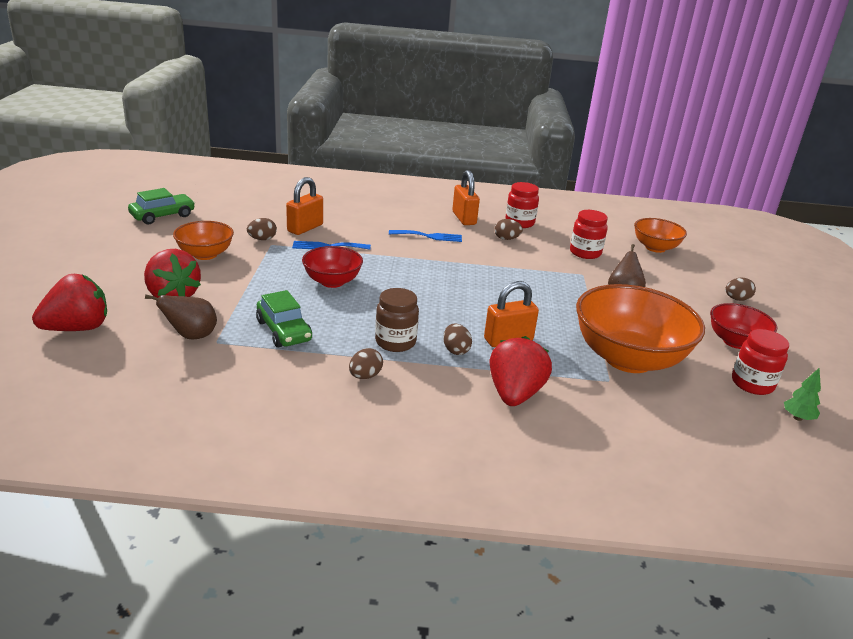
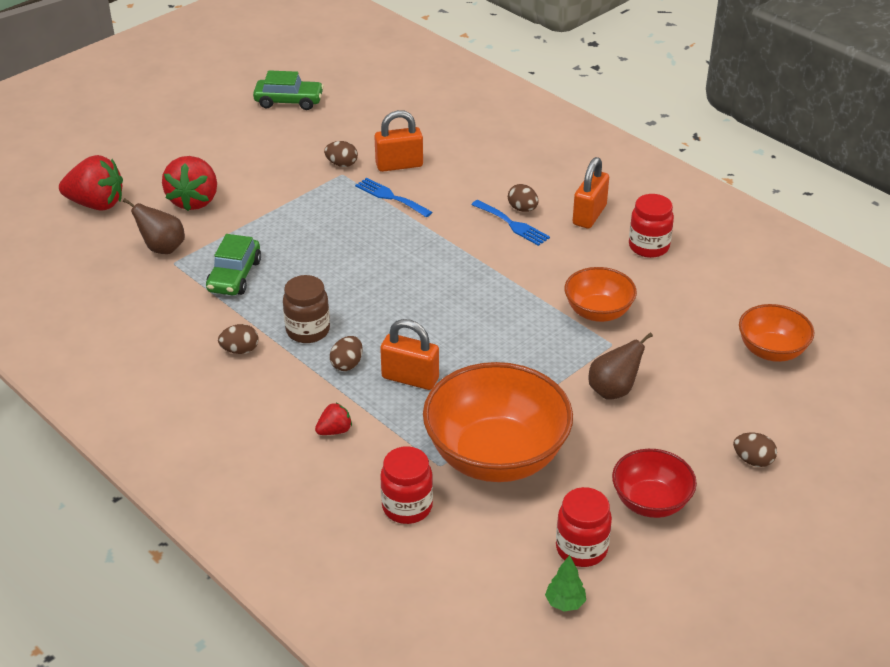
camera: 45 degrees right, 10 degrees up
(205, 254) = (271, 164): orange bowl -> orange bowl (598, 312)
(332, 282) = (340, 241): red bowl -> none
(506, 239) = (596, 262): brown egg -> brown egg (522, 209)
(514, 394) = (334, 431): red strawberry -> red strawberry, size x0.48
(585, 253) = (663, 319): red jar -> red jar (407, 507)

